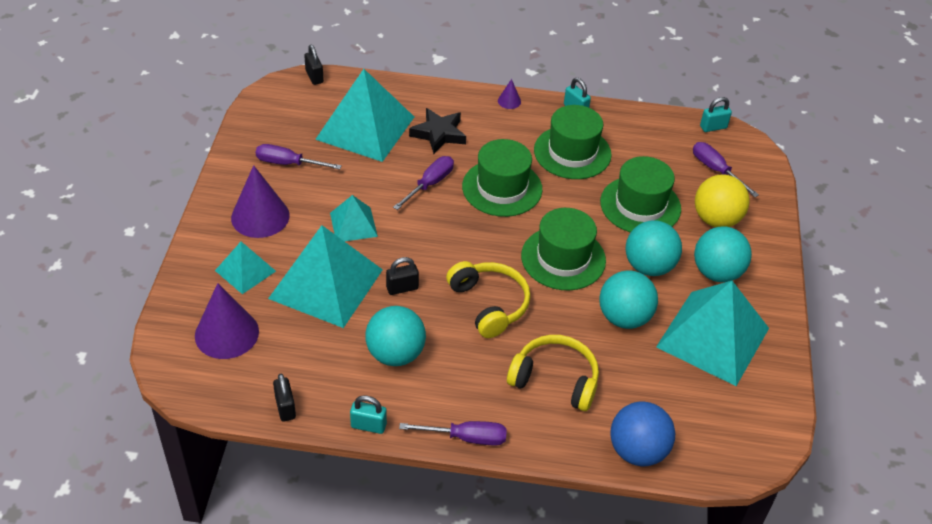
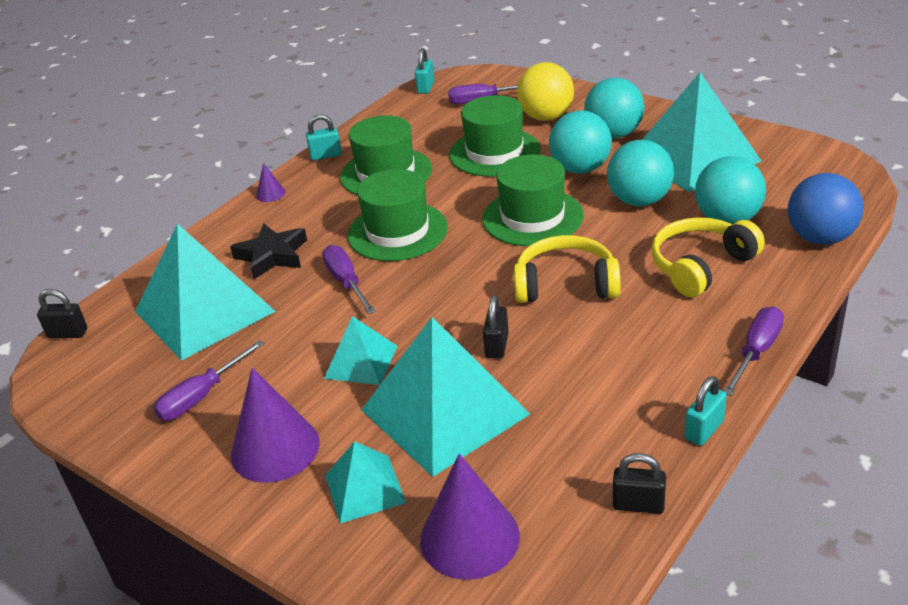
camera: 55 degrees left, 10 degrees down
(395, 354) = (599, 377): turquoise ball -> turquoise ball (727, 219)

